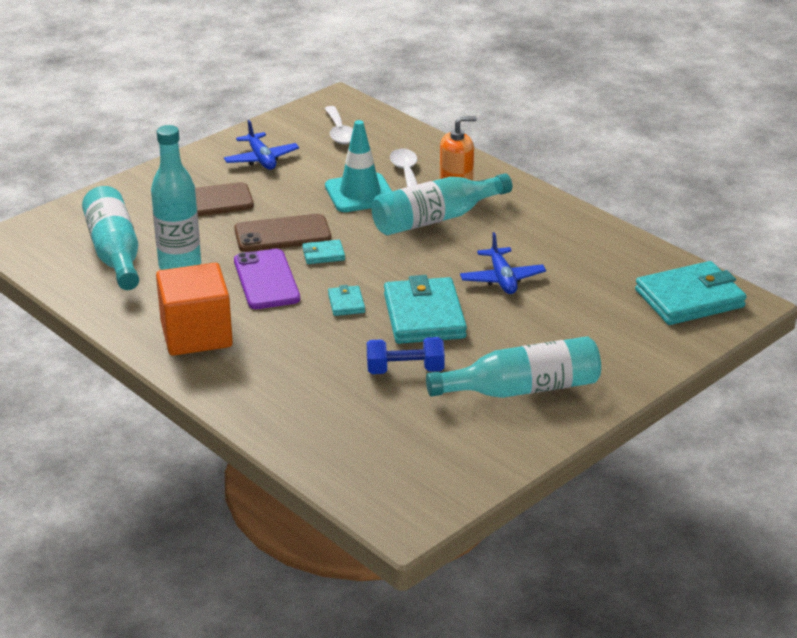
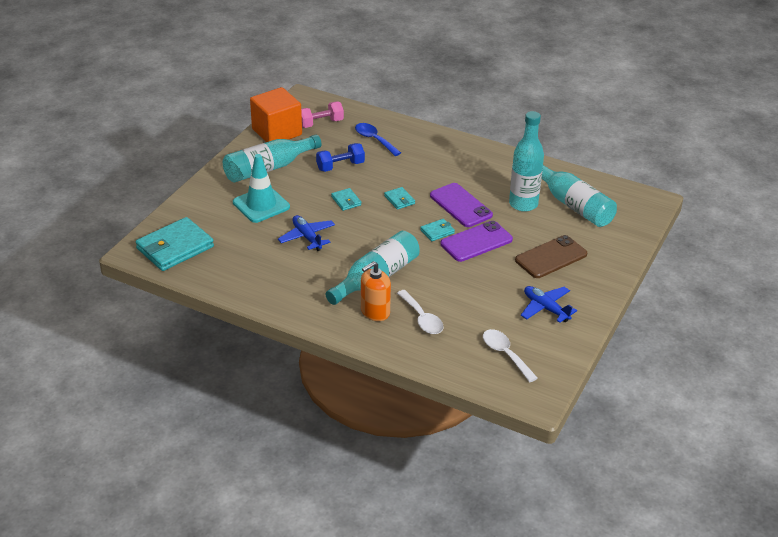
camera: 160 degrees right, 5 degrees up
(196, 335) = (474, 163): orange cube -> orange cube (277, 132)
(282, 234) = (476, 242): brown phone -> purple phone
(324, 406) = (374, 139): none -> blue spoon
(360, 193) = (446, 290): turquoise traffic cone -> turquoise traffic cone (261, 205)
(398, 457) = (320, 123): none -> pink dumbbell
(424, 316) = (346, 201): turquoise wallet -> turquoise wallet, size x0.46

